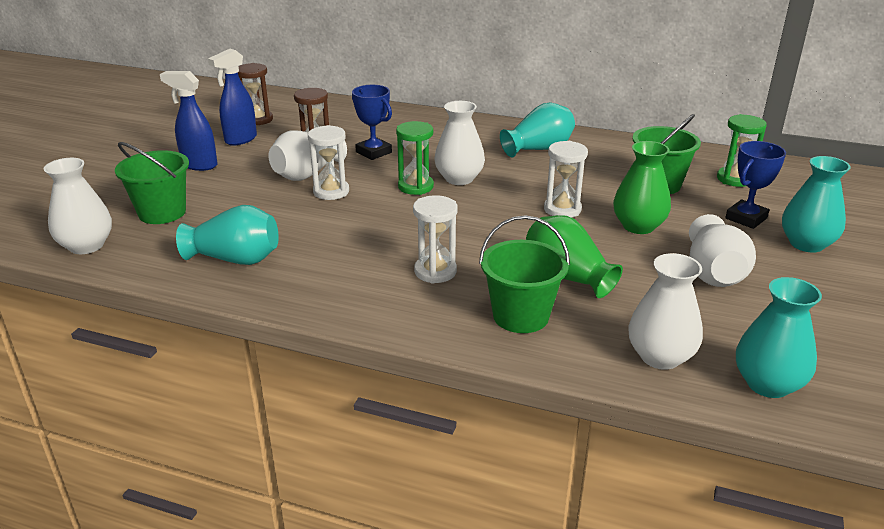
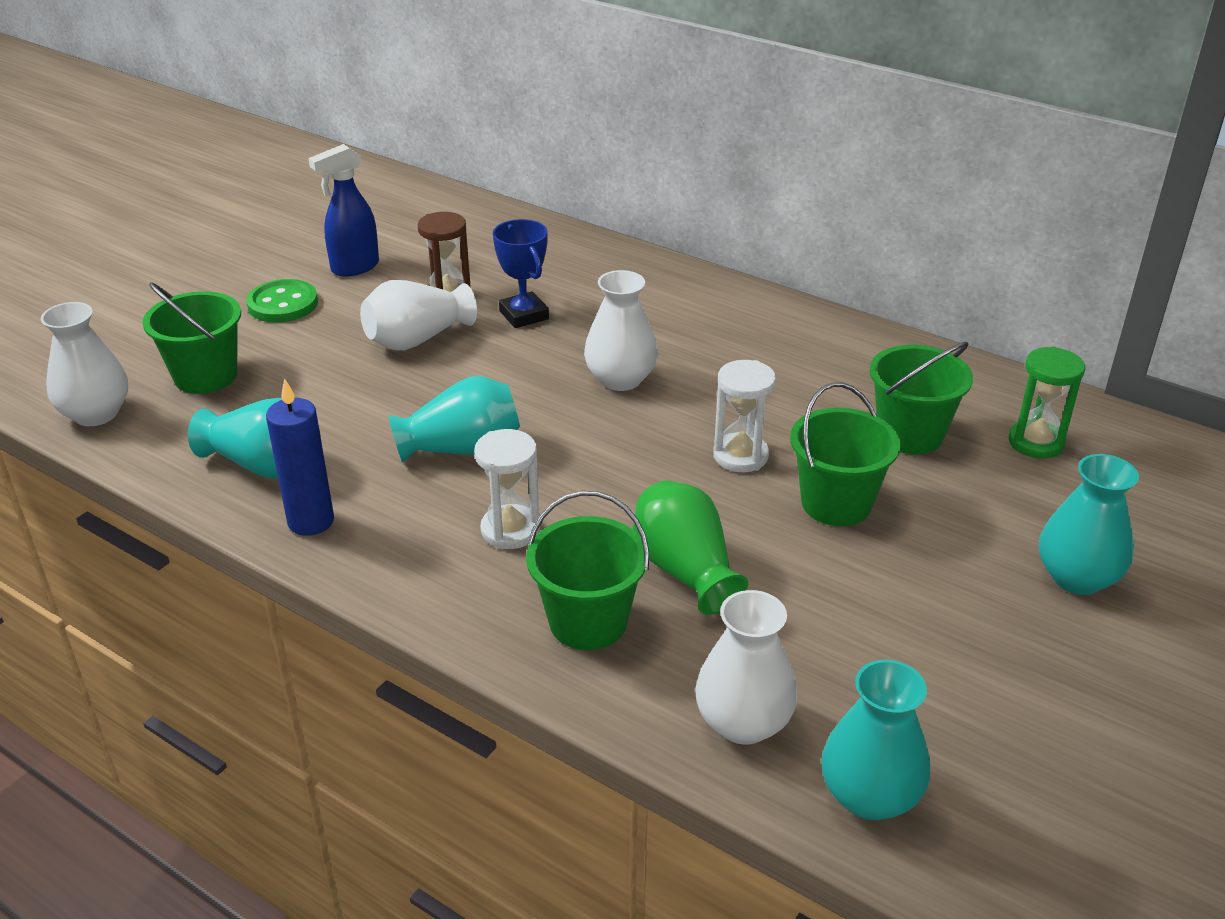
camera: 15 degrees right, 5 degrees up
(199, 165) = (283, 304): blue spray bottle -> green button
(257, 120) = (392, 235): brown hourglass -> none
(288, 287) = (311, 521): none -> blue candle
(331, 192) = (435, 375): white hourglass -> none
(415, 186) = (553, 384): green hourglass -> none
(538, 149) = (763, 343): turquoise vase -> turquoise vase (462, 449)
(638, 226) = (836, 503): green vase -> green bucket
(713, 273) = (901, 602): white vase -> none
(746, 218) = (1009, 516): blue trophy -> none

